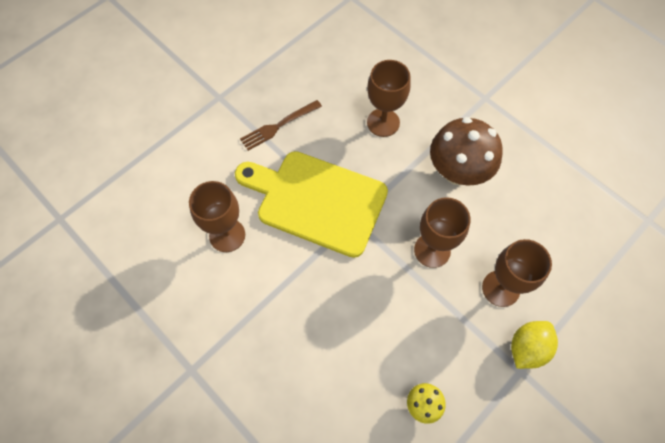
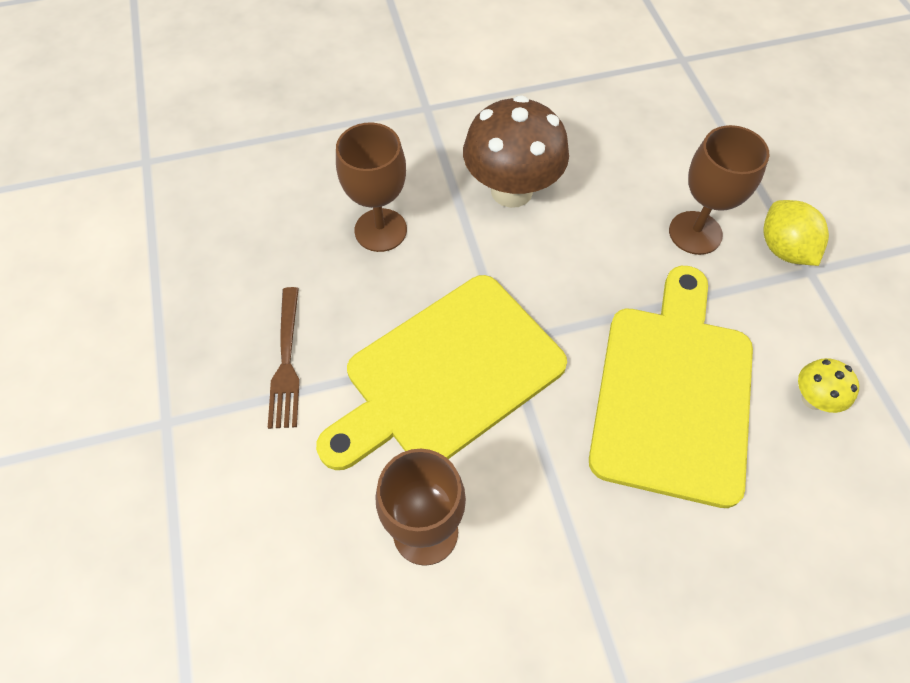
camera: 60 degrees left, 5 degrees down
(377, 321) = (673, 392): none -> yellow cutting board
(432, 250) = (605, 275): brown goblet -> none

